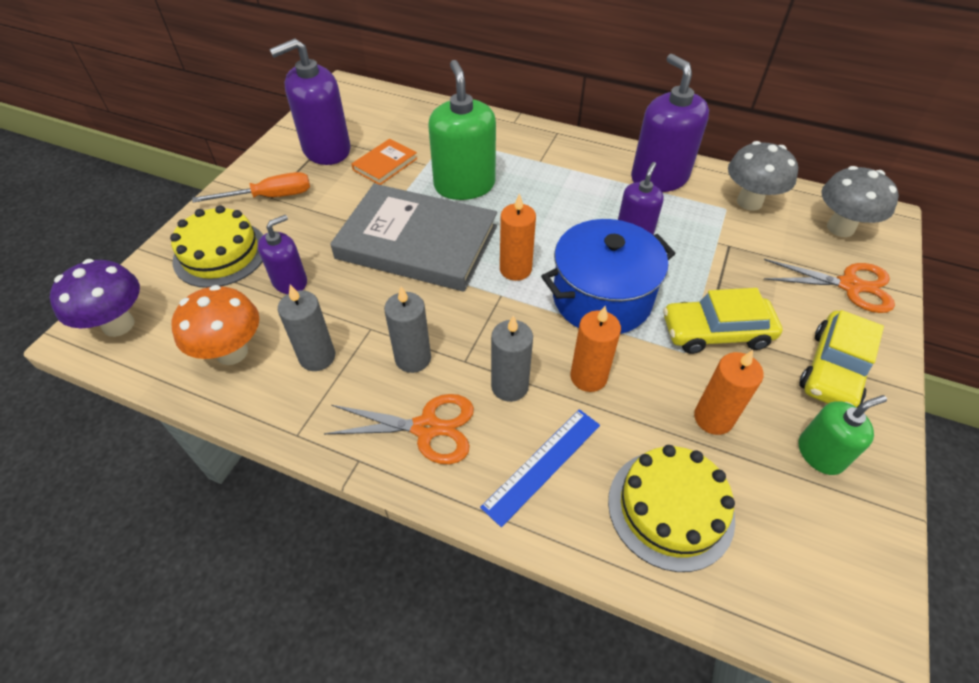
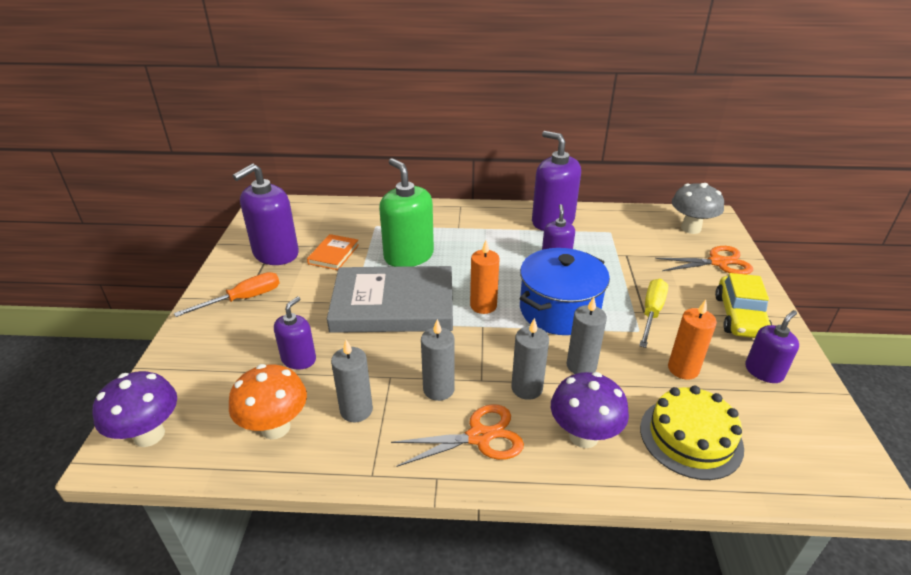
camera: 20 degrees left, 15 degrees down
(220, 254) = (221, 353): yellow cake -> none
(542, 464) = (583, 436): blue ruler -> purple mushroom
(588, 377) = (581, 366): orange candle -> grey candle
(716, 332) = (651, 313): yellow car -> yellow screwdriver
(749, 202) = (623, 224): grey mushroom -> none
(820, 453) = (763, 371): green soap dispenser -> purple soap dispenser

